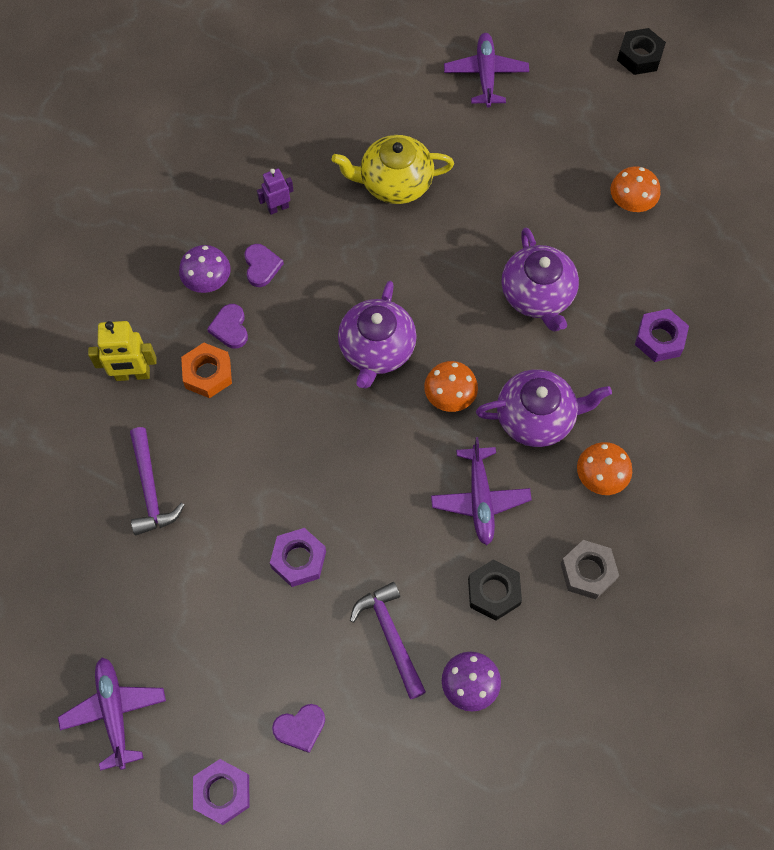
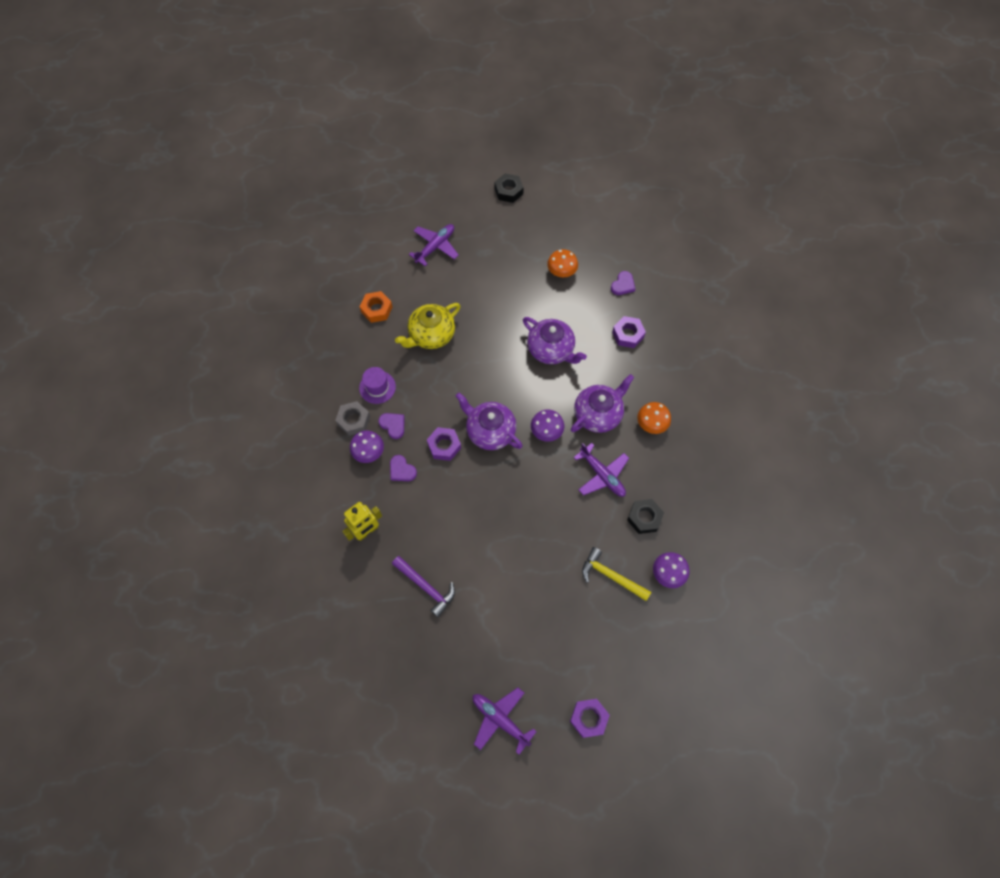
camera: 35 degrees left, 0 degrees up
(208, 374) = (409, 503): orange nut -> orange nut (376, 309)
(278, 208) = (377, 387): purple robot -> purple hat
(298, 559) = (534, 569): purple nut -> purple nut (444, 446)
(300, 728) = (602, 656): purple heart -> purple heart (623, 285)
(376, 349) = (490, 431): purple teapot -> purple teapot turned 150 degrees clockwise
(391, 636) = (611, 576): purple hammer -> yellow hammer
(450, 396) = (546, 431): orange mushroom -> purple mushroom
(485, 75) = (435, 247): purple plane -> purple plane turned 75 degrees clockwise
(588, 572) = (681, 476): grey nut -> grey nut (353, 420)

